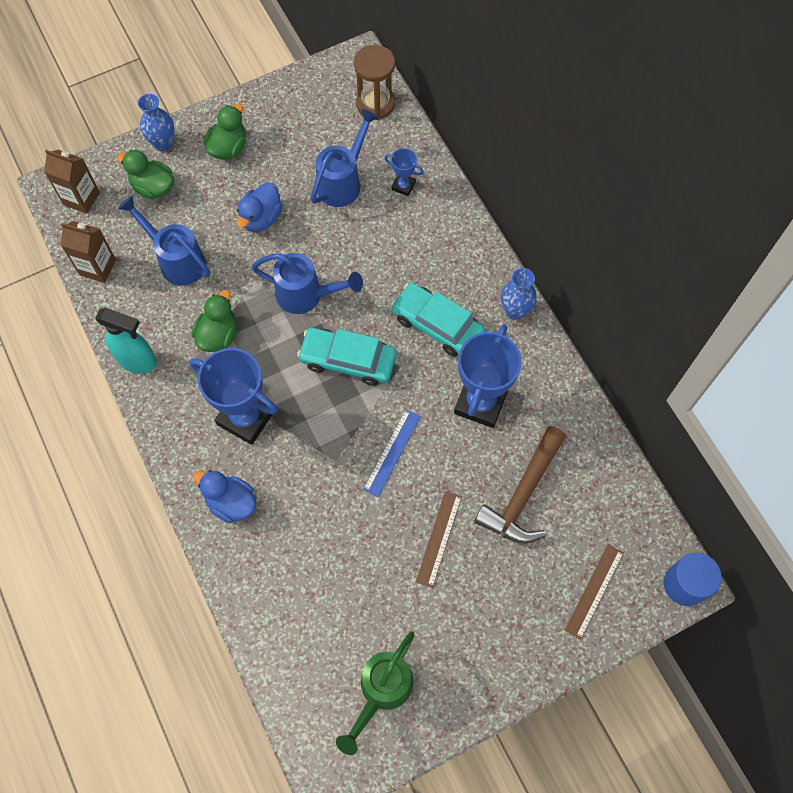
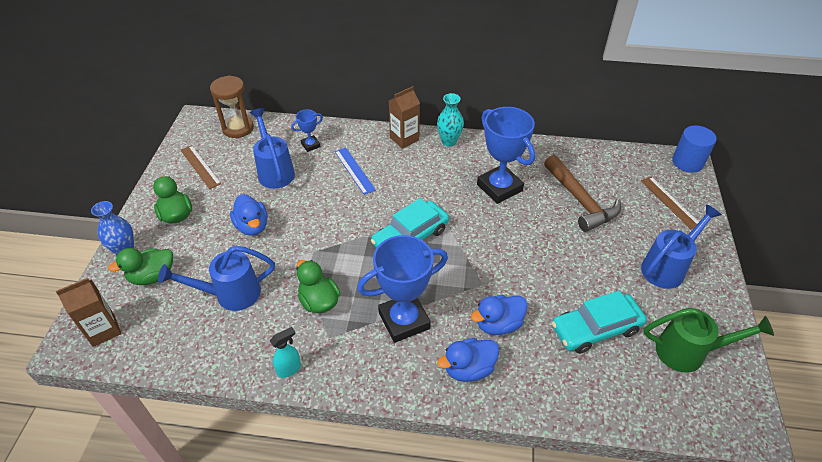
camera: 55 degrees left, 20 degrees down
(98, 267) = (177, 352): brown carton -> brown carton (404, 139)
(137, 361) = (289, 369): turquoise spray bottle -> turquoise spray bottle, size x0.60
(296, 500) = (498, 324): none -> blue duck
(306, 295) = (339, 233): blue watering can -> blue watering can (667, 267)
(381, 691) = (688, 352): green watering can -> green watering can turned 60 degrees counterclockwise
(392, 452) = (501, 249): blue ruler -> blue ruler (354, 170)
(437, 325) = (425, 180): turquoise car -> turquoise car (595, 329)
(438, 538) = (584, 258): brown ruler -> brown ruler (200, 166)
(515, 311) = (449, 141): blue vase -> turquoise vase

